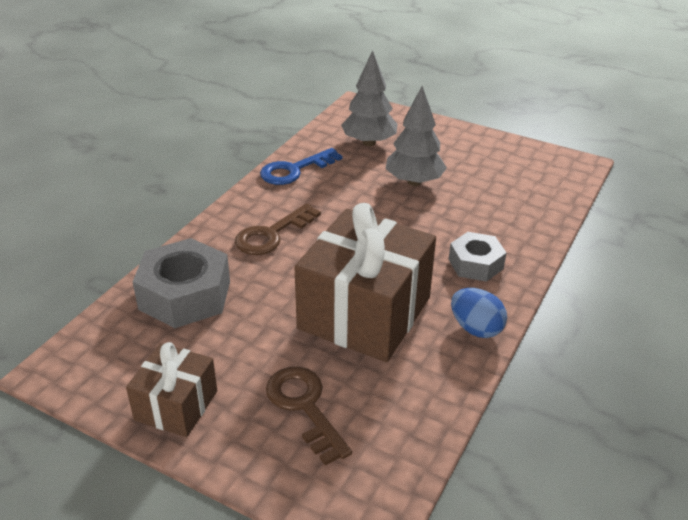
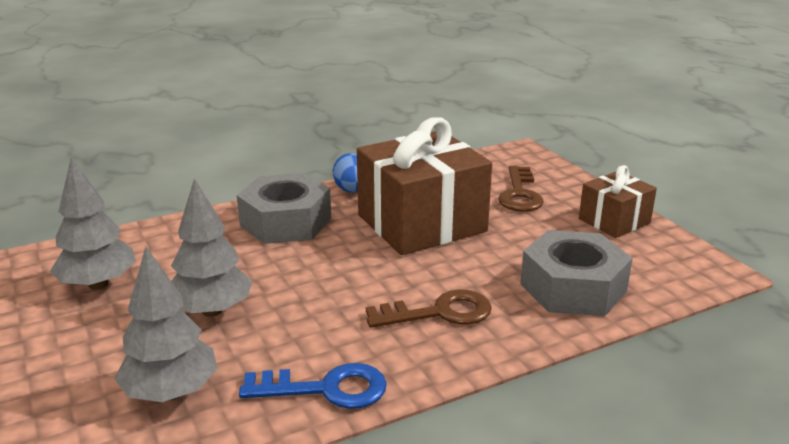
camera: 145 degrees left, 10 degrees down
(475, 264) = (286, 222): grey nut -> grey nut, size x1.63
(506, 170) = (98, 284): none -> grey tree

